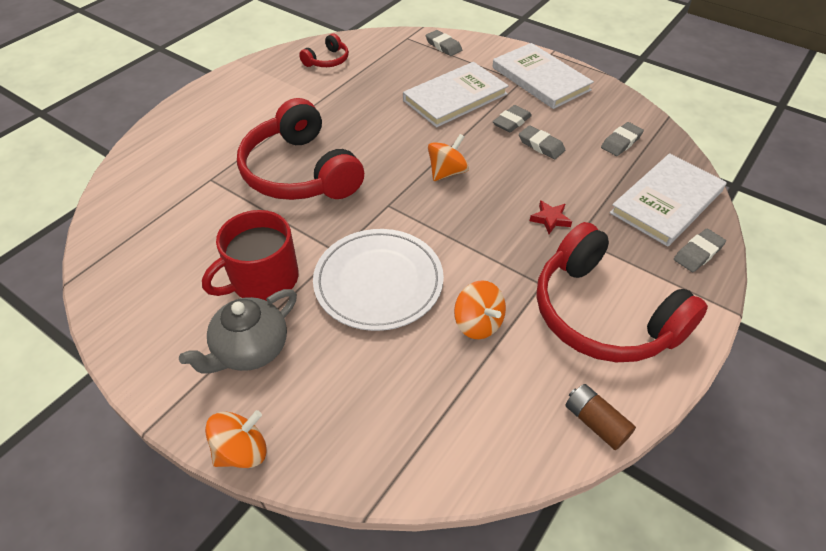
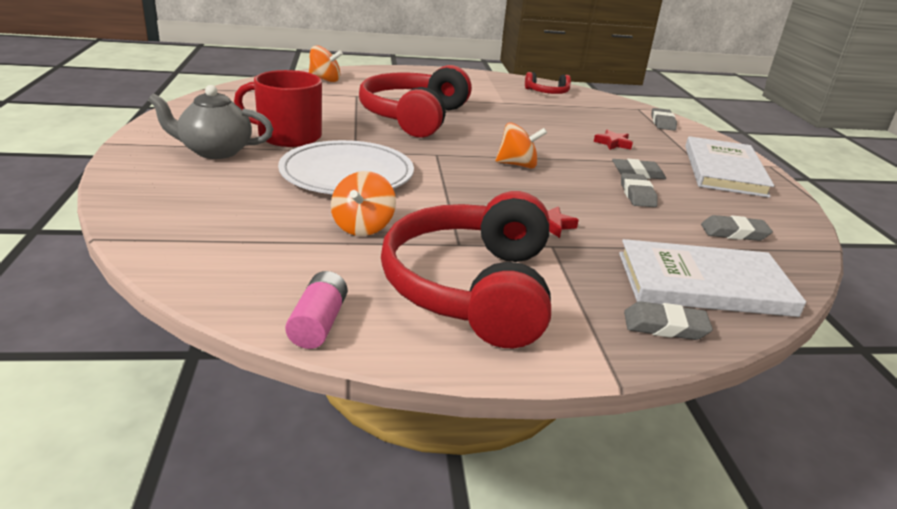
camera: 45 degrees right, 20 degrees down
(242, 451) = (116, 175): orange spinning top -> orange spinning top (325, 79)
(455, 97) = (613, 143): white book -> red star
(595, 422) = (318, 323): brown battery -> pink battery

